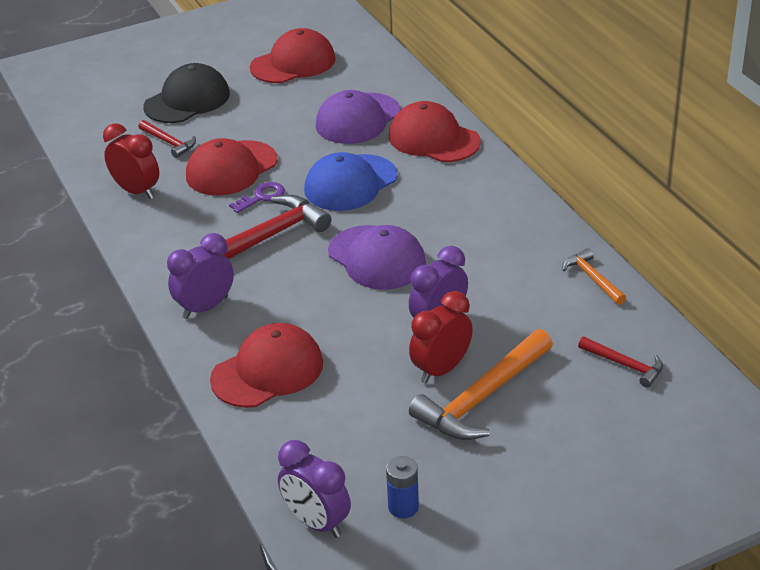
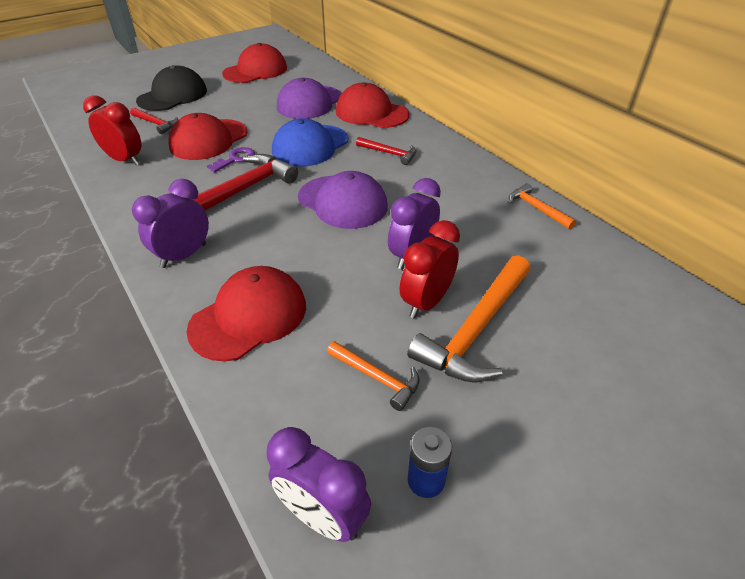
camera: 10 degrees left, 5 degrees up
(379, 431) = (377, 378): none -> orange hammer
(625, 365) = (601, 285): red hammer -> red hammer (389, 153)

